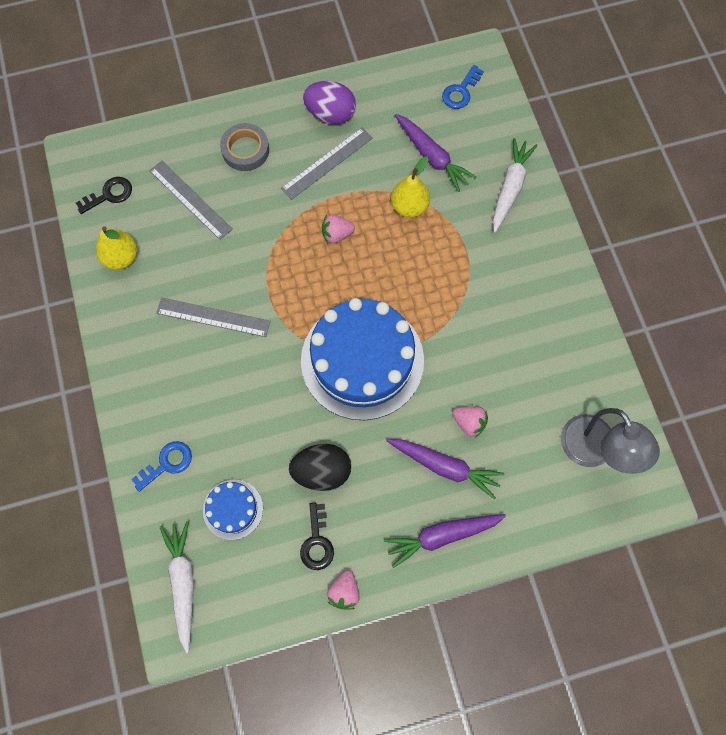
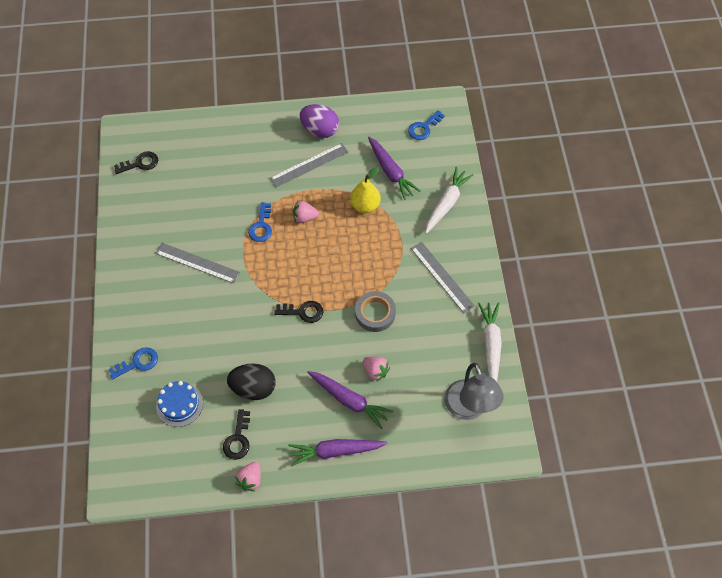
camera: 10 degrees right, 10 degrees down
(121, 257) = (138, 209): yellow pear -> none
(183, 583) = (129, 451): white carrot -> white carrot (491, 344)
(190, 199) = (200, 176): grey ruler -> grey ruler (442, 276)
(245, 150) = (249, 146): grey tape -> grey tape (375, 313)
(284, 255) = (261, 226): none -> blue key
(362, 360) = (303, 312): blue cake -> black key

